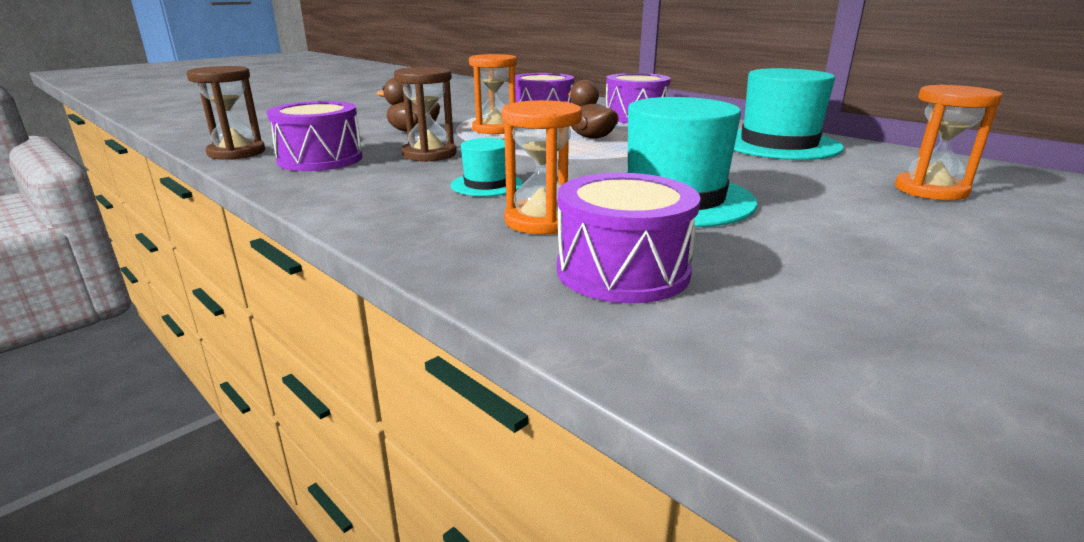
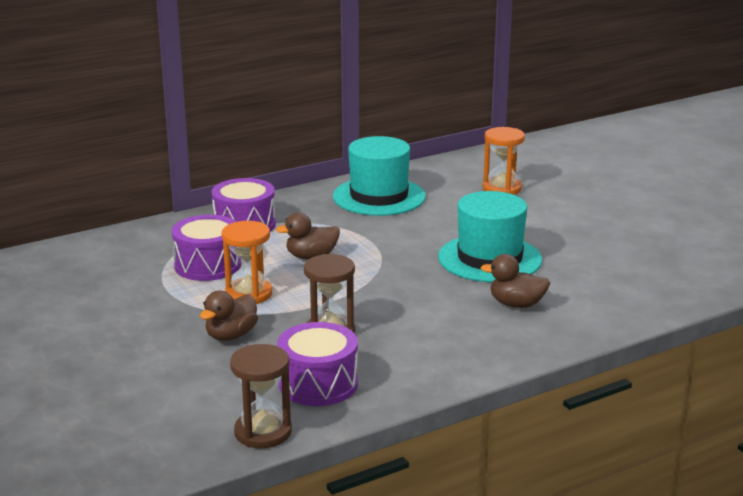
camera: 75 degrees left, 0 degrees up
(486, 185) = (433, 314): turquoise hat -> none
(541, 221) = (516, 304): orange hourglass -> brown duck
(622, 271) = (595, 293): purple drum -> none

